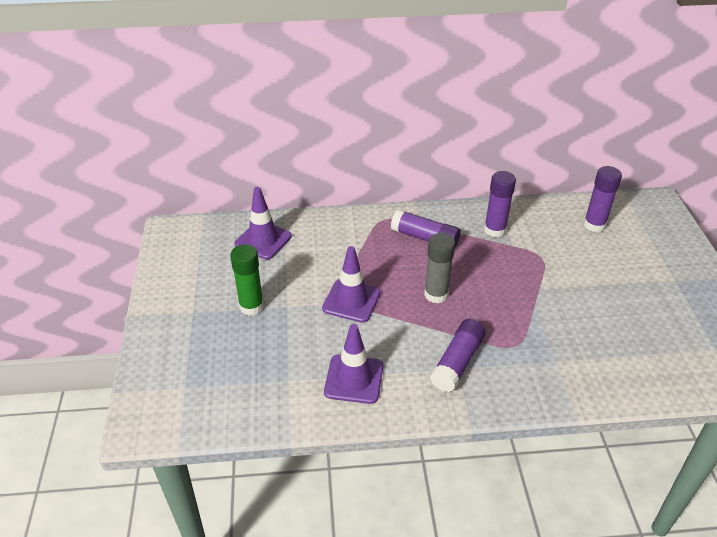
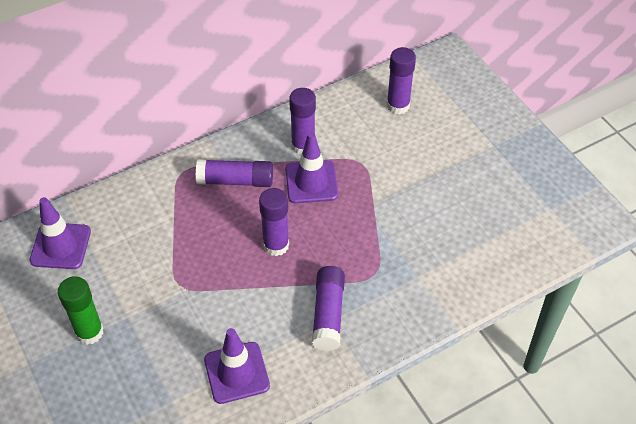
camera: 25 degrees left, 10 degrees up
(351, 301) = (193, 285): purple traffic cone -> purple traffic cone (311, 182)
(436, 294) = (276, 245): grey glue stick -> purple glue stick

